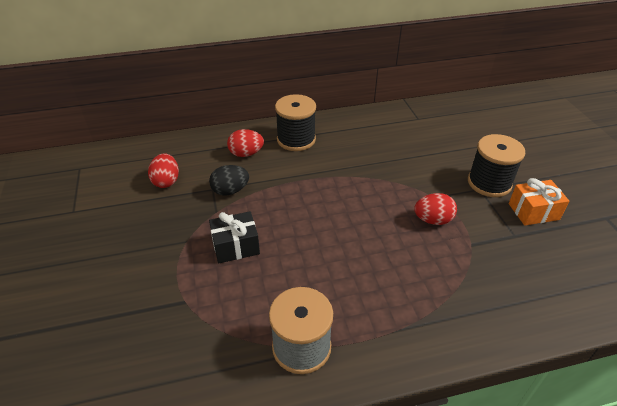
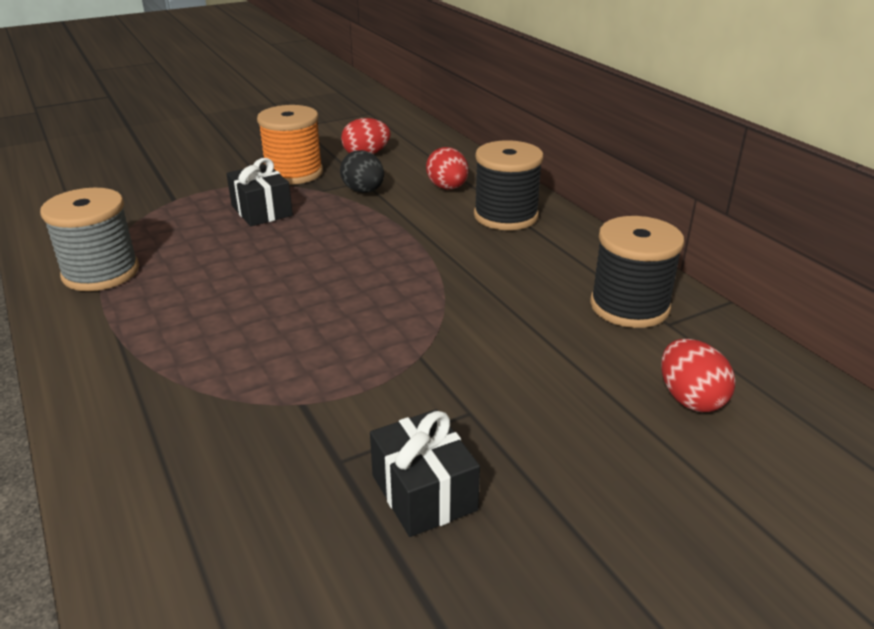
camera: 75 degrees right, 10 degrees down
(176, 223) = (294, 173): none -> orange spool
(433, 220) = (354, 357): red egg -> red egg (690, 399)
(489, 183) = (495, 425): black spool -> black spool (629, 306)
(533, 211) = (423, 492): orange gift -> black gift

